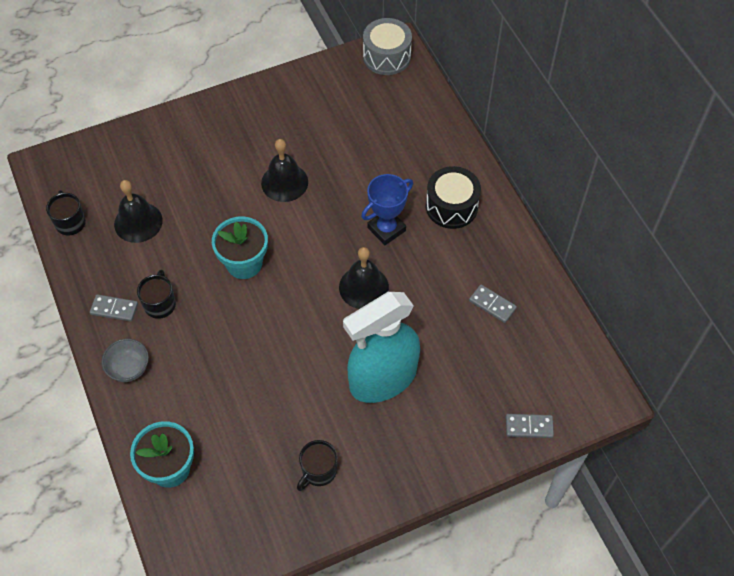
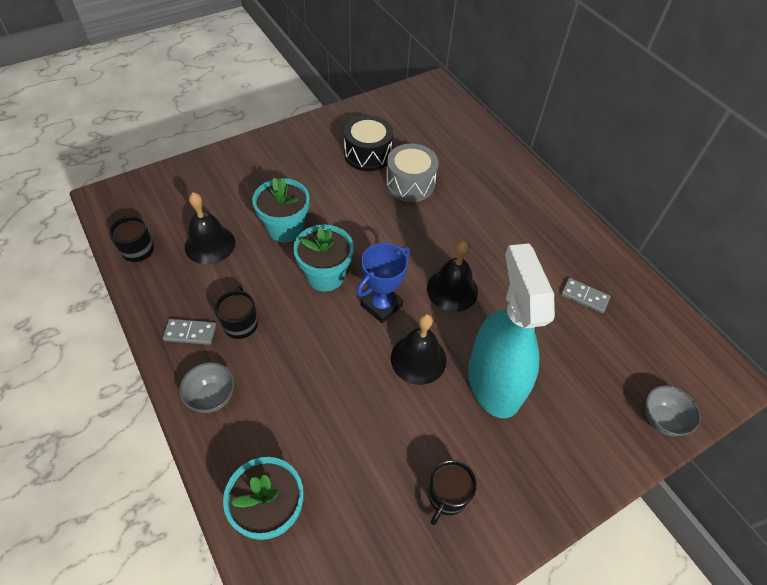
camera: 10 degrees left, 5 degrees down
(212, 211) = (285, 229): none -> turquoise flower pot
(284, 182) = (354, 199): black bell -> black bell (418, 359)
(382, 379) = (494, 382): turquoise spray bottle -> turquoise spray bottle turned 120 degrees clockwise
(386, 229) = (462, 234): blue trophy -> blue trophy (381, 305)
(387, 56) = (427, 93): grey drum -> grey drum (410, 184)
(451, 206) = (519, 210): black drum -> black drum (368, 154)
(529, 427) = (661, 419): grey domino -> grey bowl

